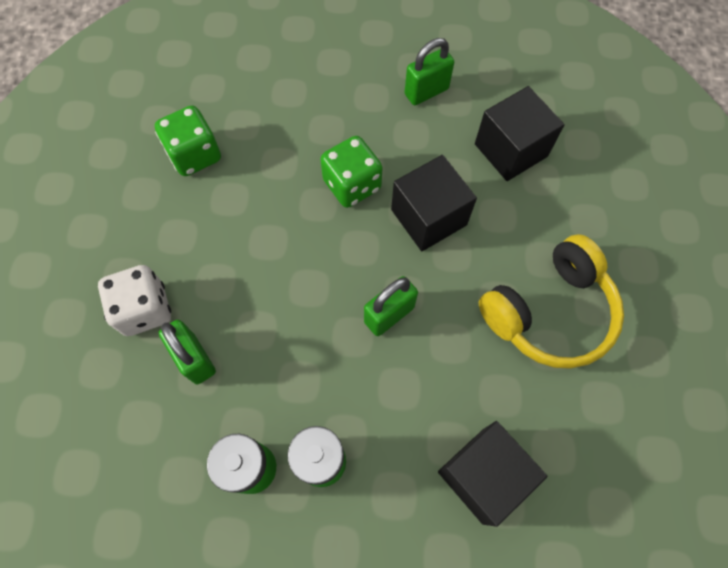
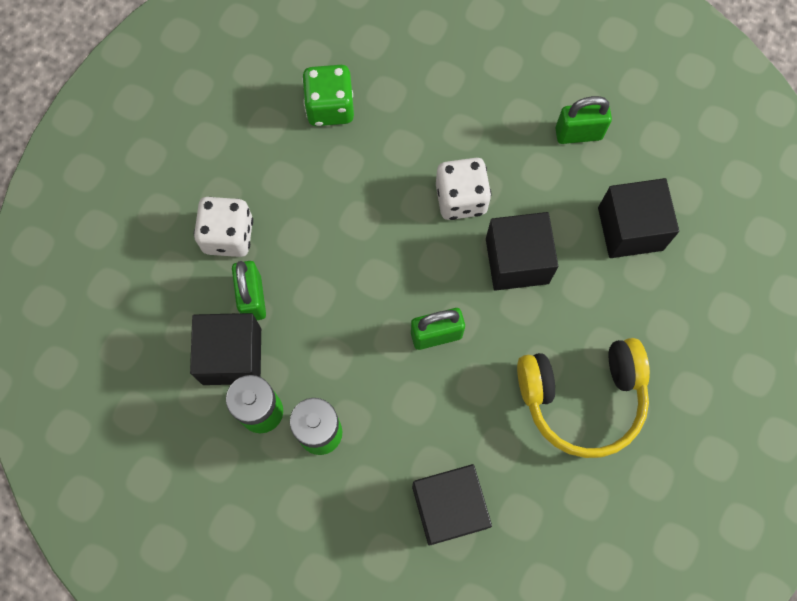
camera: 25 degrees right, 5 degrees up
(198, 425) = (232, 356): none -> black cube
(352, 185) = (461, 198): green dice -> white dice

